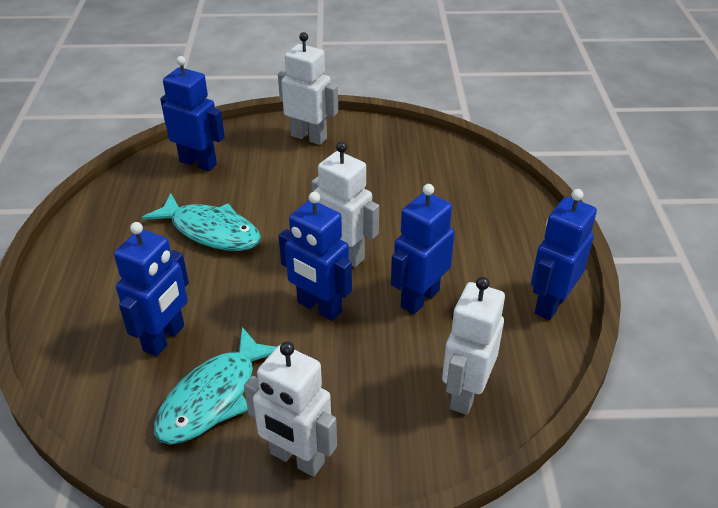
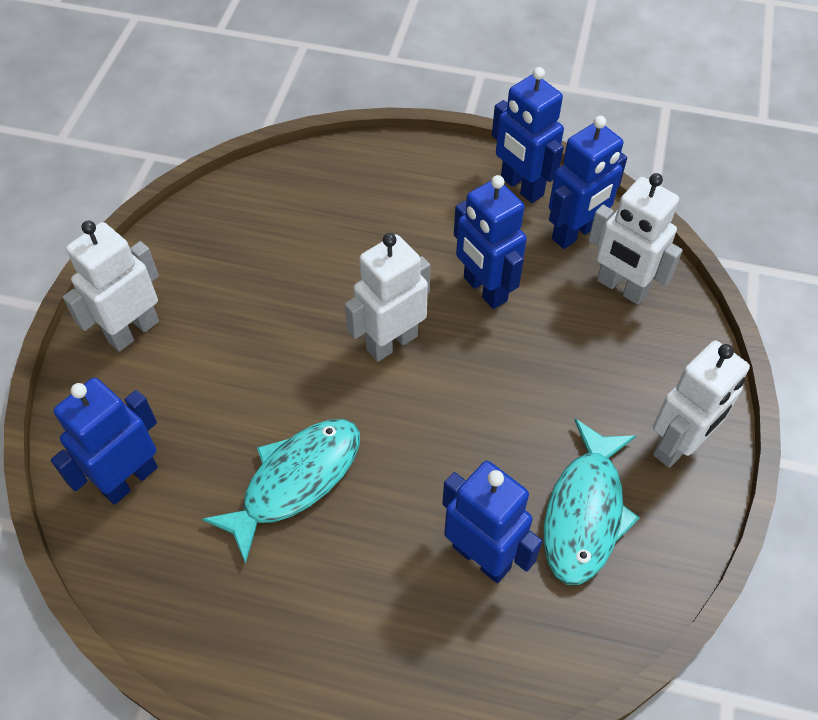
camera: 75 degrees left, 15 degrees up
(213, 397) = (585, 512): turquoise fish -> turquoise fish turned 60 degrees clockwise
(319, 307) = (473, 385): blue robot -> blue robot (575, 233)

